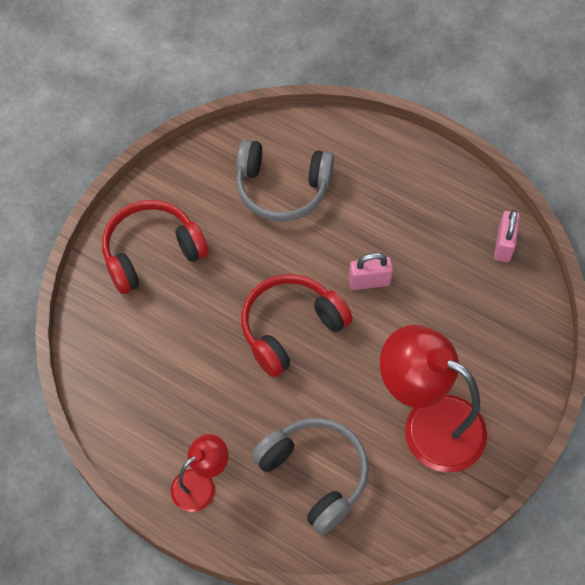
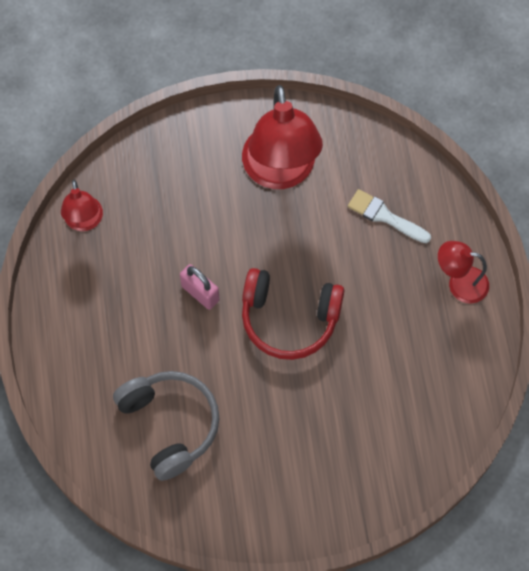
camera: 130 degrees left, 5 degrees up
(152, 253) = (317, 477): red headphones -> none
(314, 475) = (385, 216): grey headphones -> white brush
(504, 245) = (84, 222): pink padlock -> red lamp

